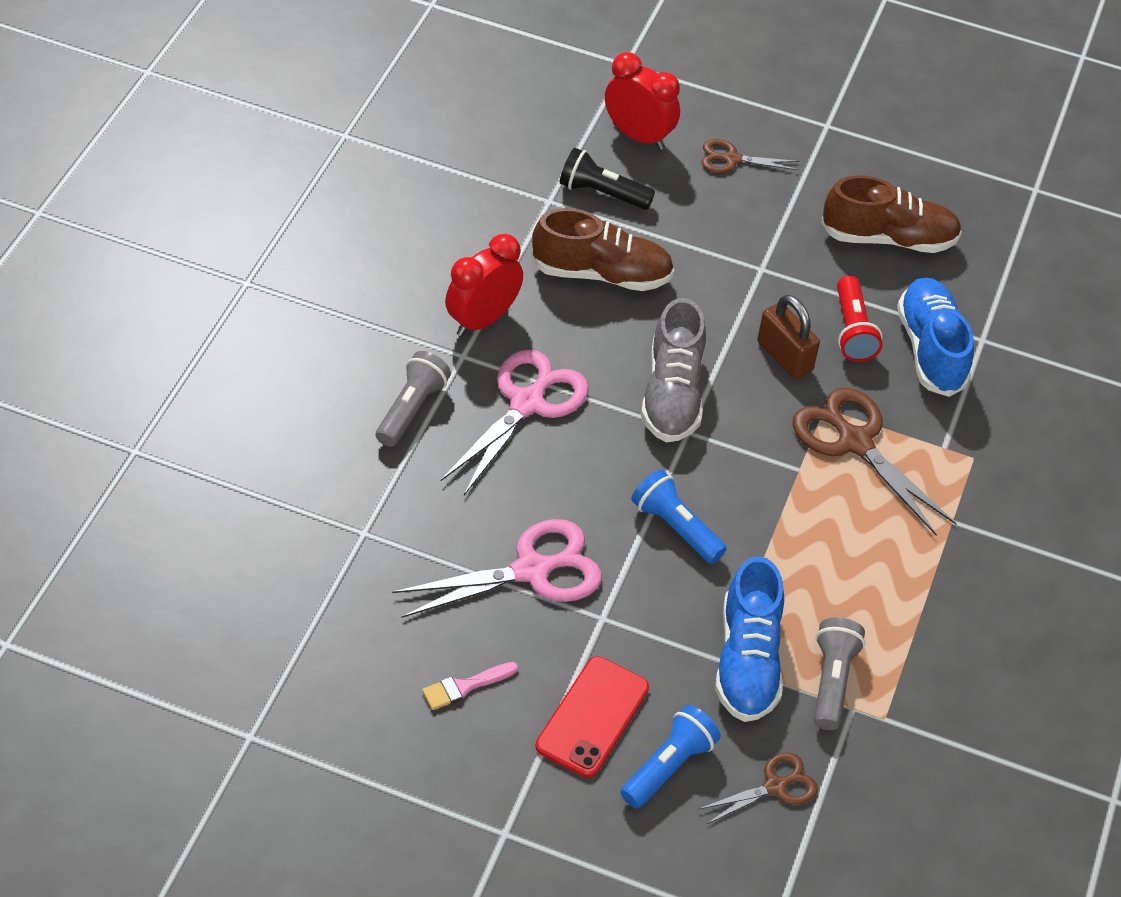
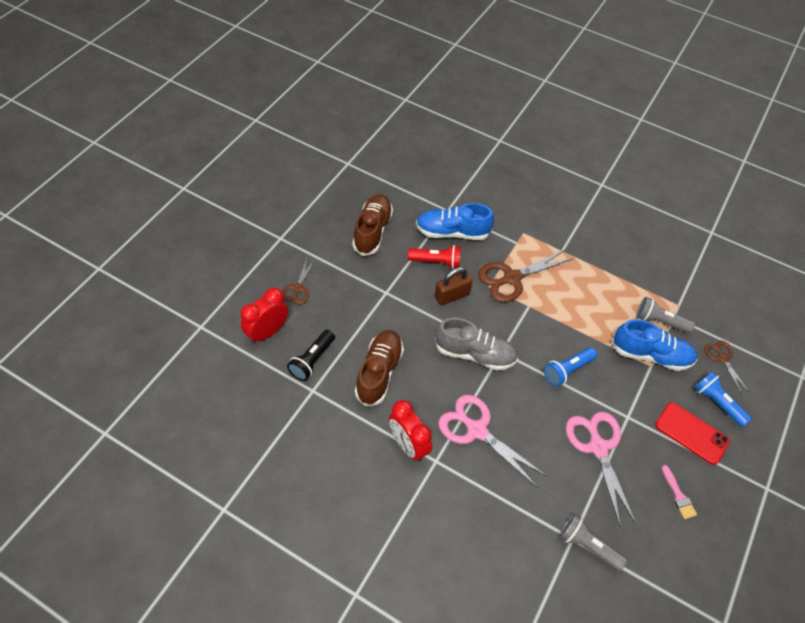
camera: 80 degrees left, 5 degrees up
(411, 409) = (477, 497): grey flashlight -> grey flashlight (588, 545)

